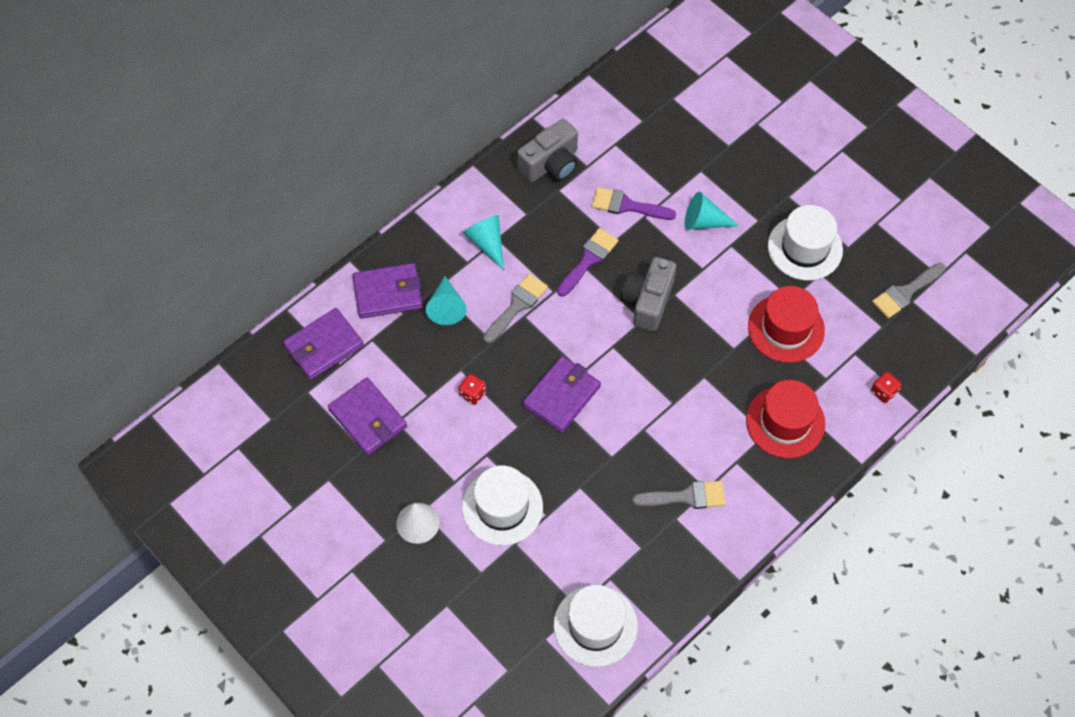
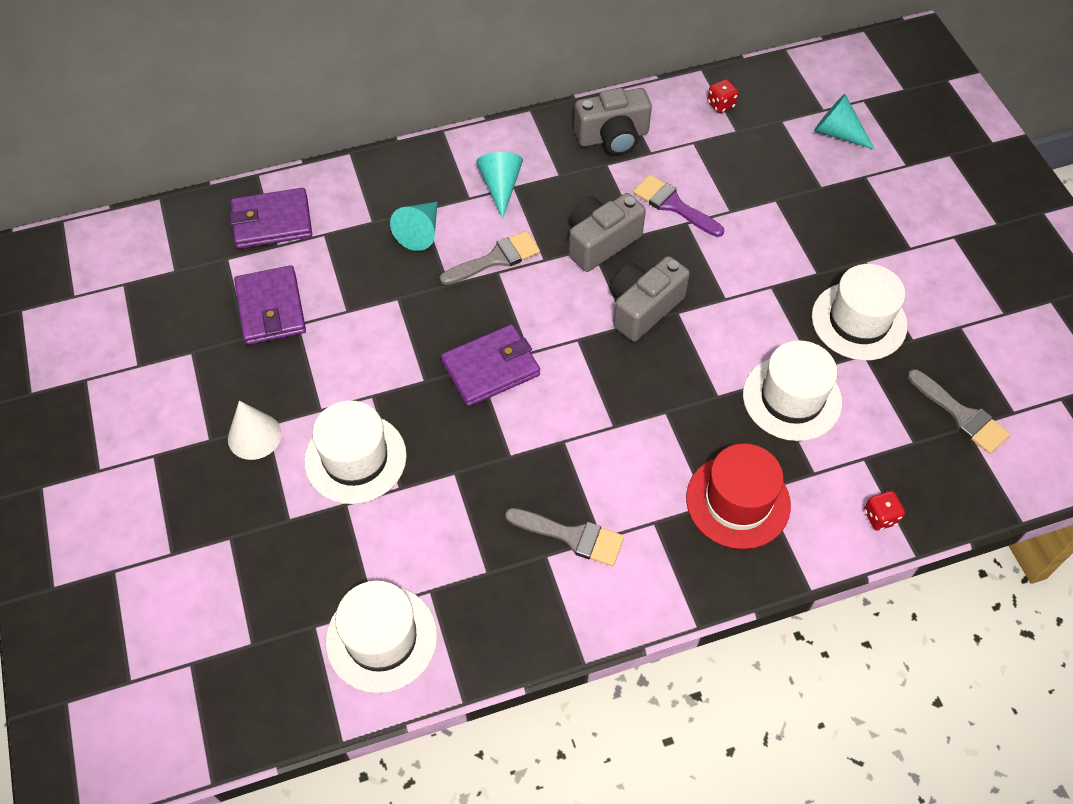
camera: 25 degrees right, 5 degrees down
(388, 293) = (368, 197): purple wallet -> none
(472, 394) = (395, 327): red dice -> red dice (721, 105)
(588, 259) = (601, 242): purple brush -> grey camera
(704, 221) = (752, 251): turquoise cone -> turquoise cone (837, 133)
(786, 328) = (792, 398): red hat -> white hat
(905, 292) = (961, 415): grey brush -> grey brush turned 120 degrees counterclockwise

